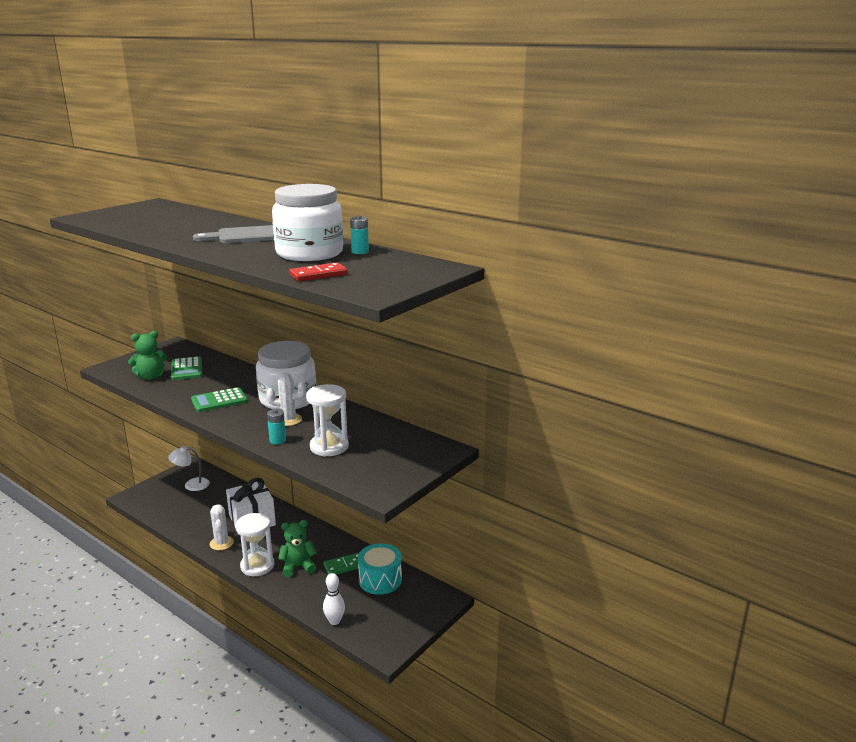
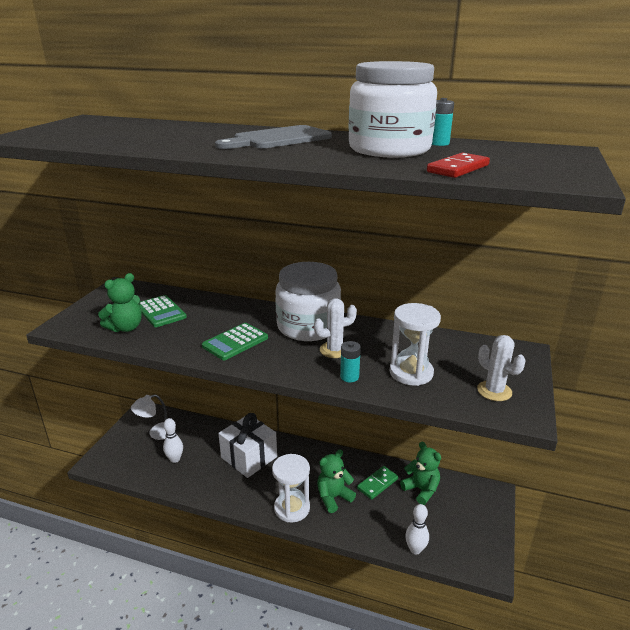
camera: 20 degrees left, 5 degrees up
(192, 508) = (175, 459): none -> white bowling pin
(221, 543) = (235, 492): white cactus -> white cactus (494, 391)
(380, 580) = (421, 490): turquoise drum -> green teddy bear

